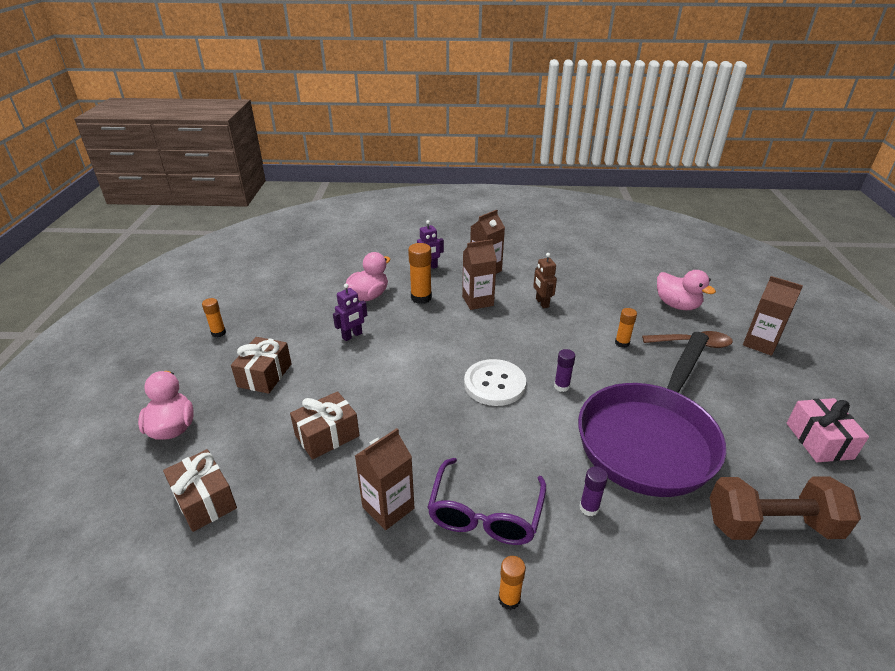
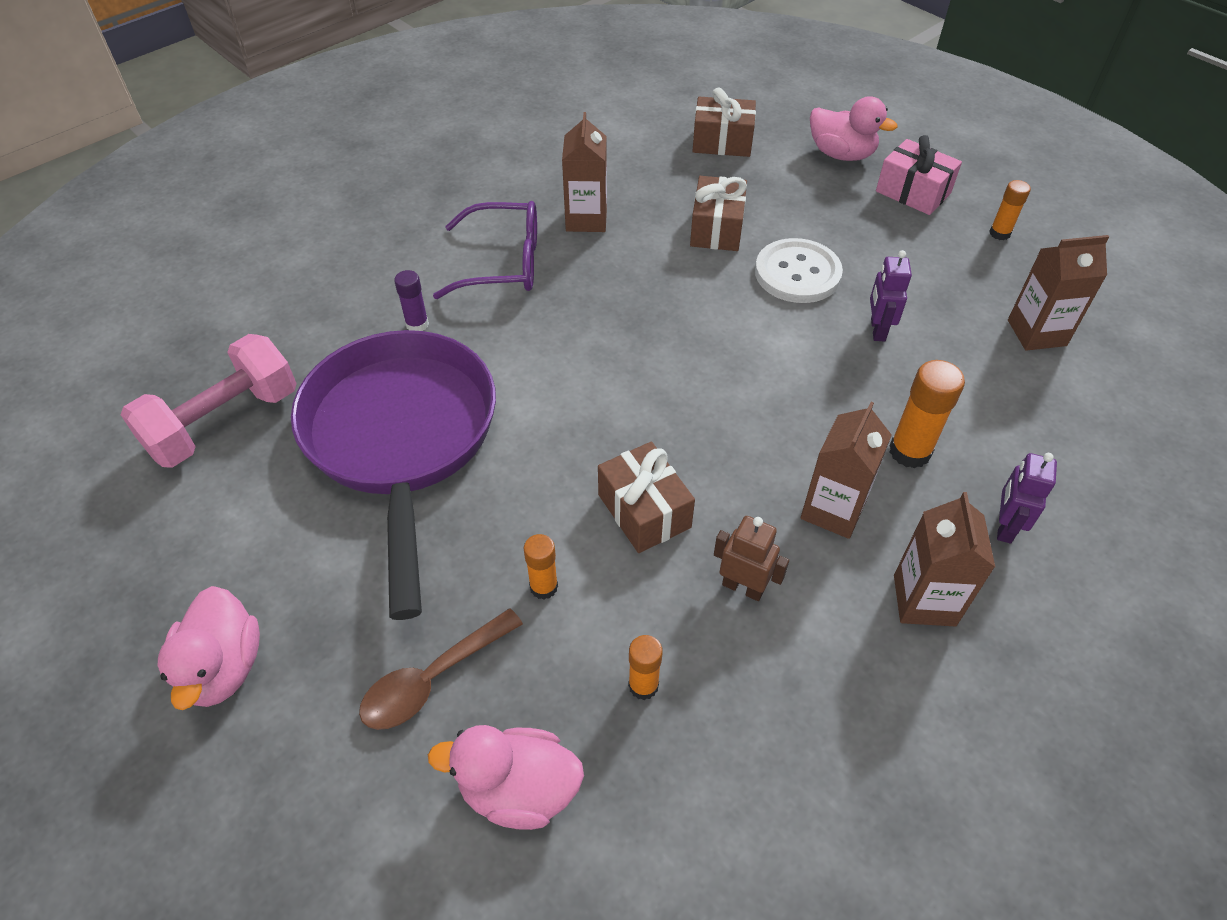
camera: 135 degrees right, 15 degrees up
(265, 375) = (867, 232): brown gift -> brown gift (644, 511)
(368, 296) = (971, 399): pink duck -> pink duck (223, 667)
(485, 514) = (504, 263): purple glasses -> purple glasses turned 120 degrees clockwise
(494, 384) = (638, 386): white button -> white button (797, 273)
(509, 599) = (430, 228): orange glue stick -> orange glue stick (643, 685)
(561, 386) = (559, 440): purple glue stick -> none
(760, 343) = (310, 781): brown carton -> brown carton (1036, 333)
(771, 525) = (224, 422): brown dumbbell -> pink dumbbell
(819, 441) = (176, 589): pink gift -> pink gift (913, 192)

